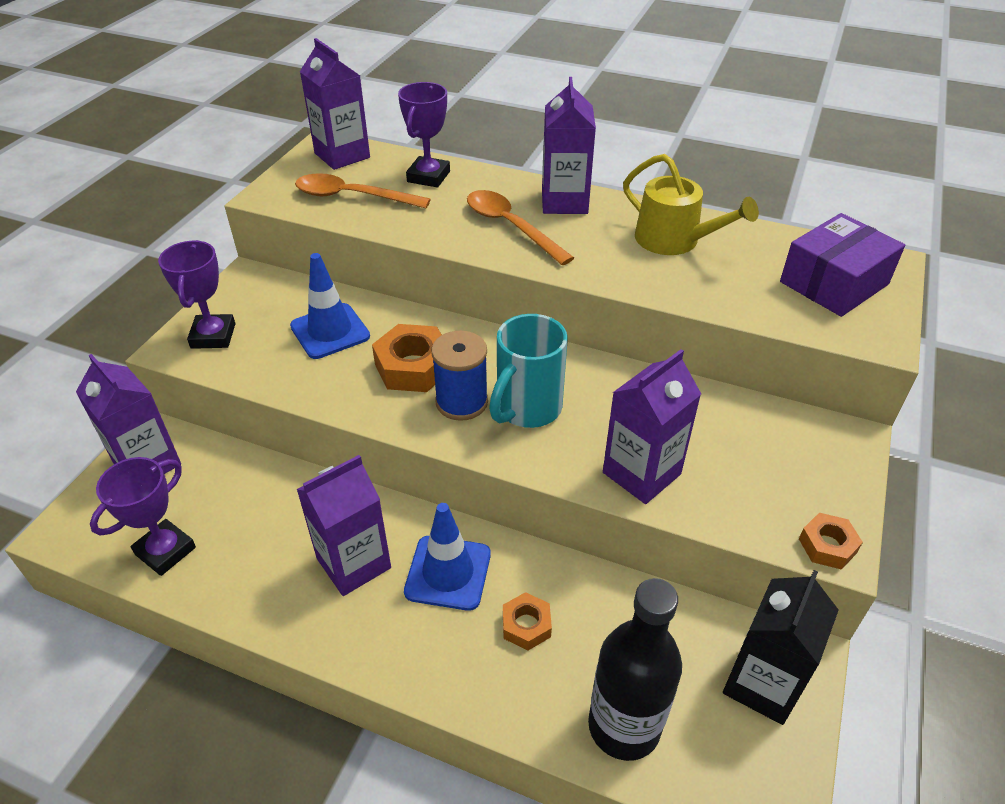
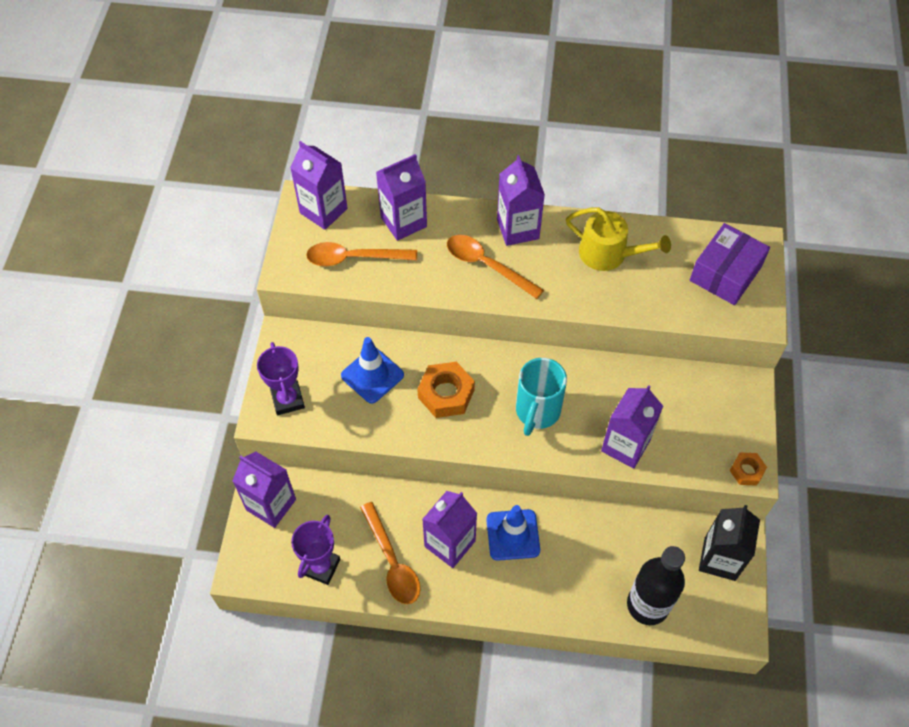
camera: 15 degrees left, 15 degrees up
(263, 567) = (392, 562): none -> orange spoon
(428, 176) = (403, 222): purple trophy -> purple carton
(461, 402) = (491, 416): blue spool -> none
(526, 625) = (573, 558): orange nut -> none

